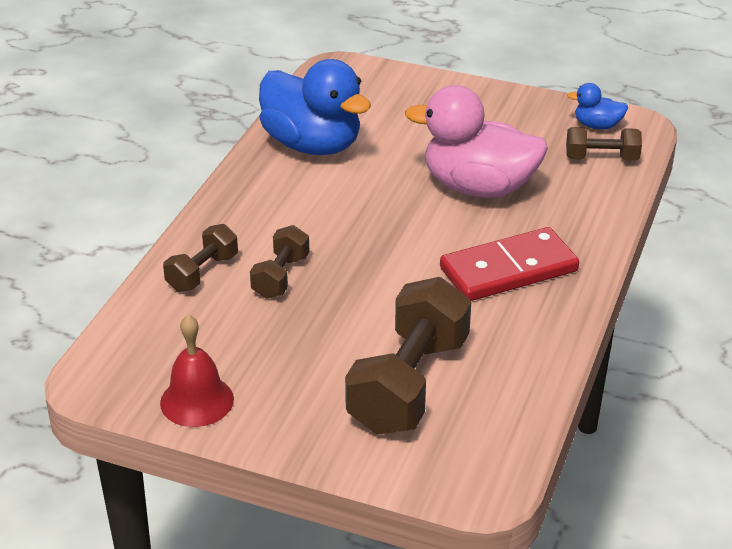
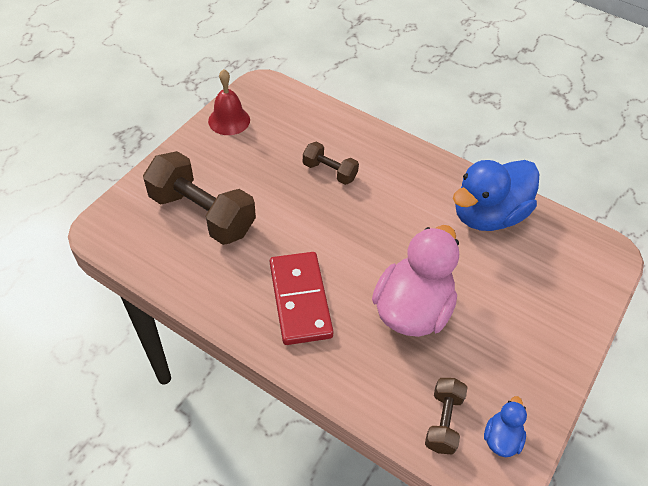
camera: 100 degrees right, 15 degrees up
(202, 273) = (344, 136): brown dumbbell -> none

